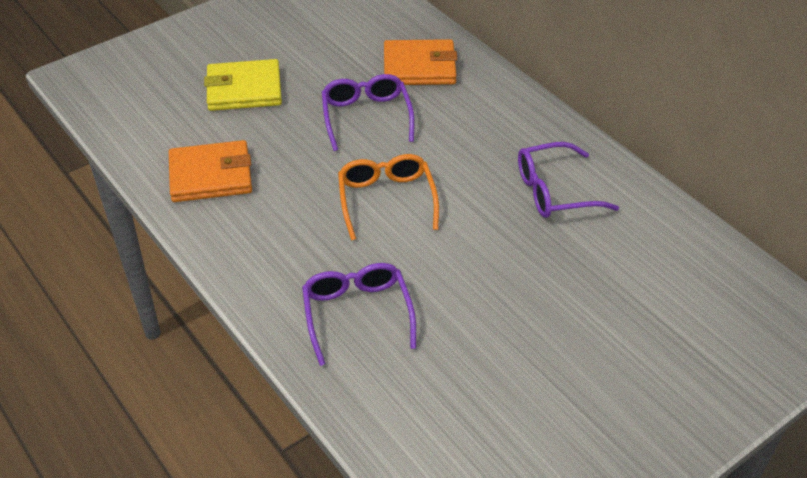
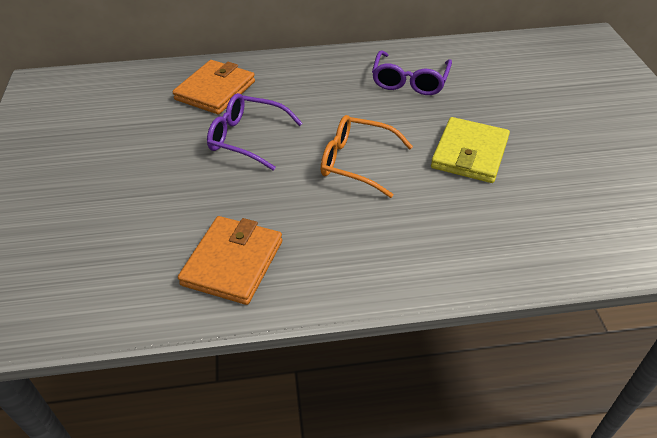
camera: 60 degrees left, 0 degrees up
(244, 89) = (132, 198): yellow wallet -> yellow wallet (469, 153)
(357, 314) = (477, 224): purple glasses -> none

